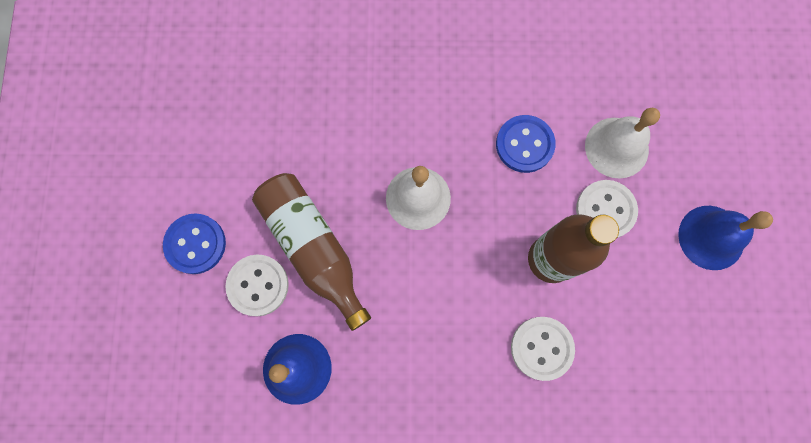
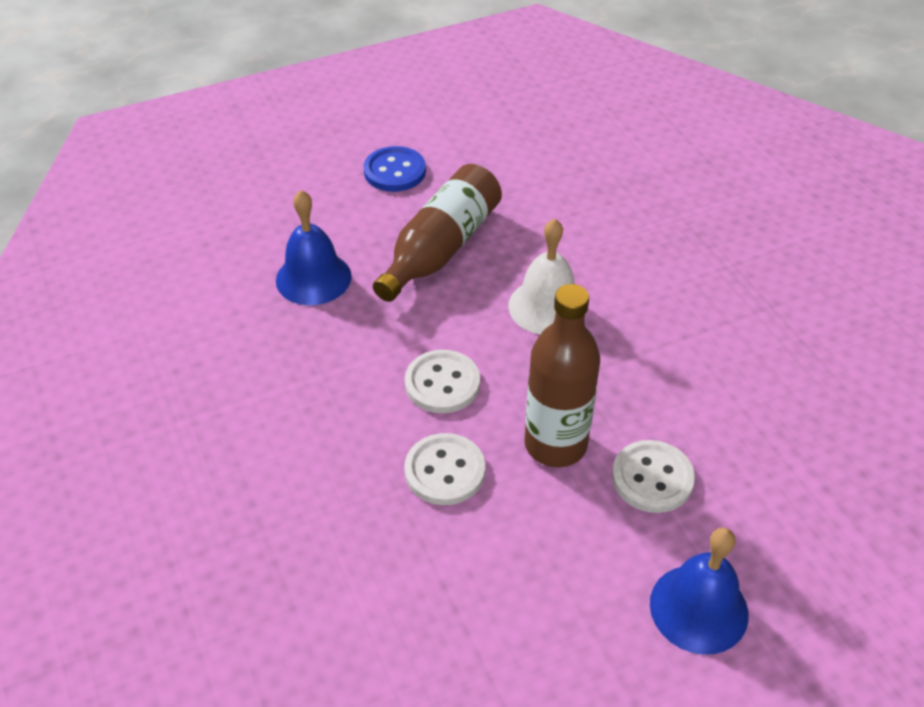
camera: 65 degrees right, 30 degrees down
(258, 285) = (380, 224): white button -> white button (442, 383)
(524, 144) = (674, 374): blue button -> none
(616, 147) = (739, 463): white bell -> none

